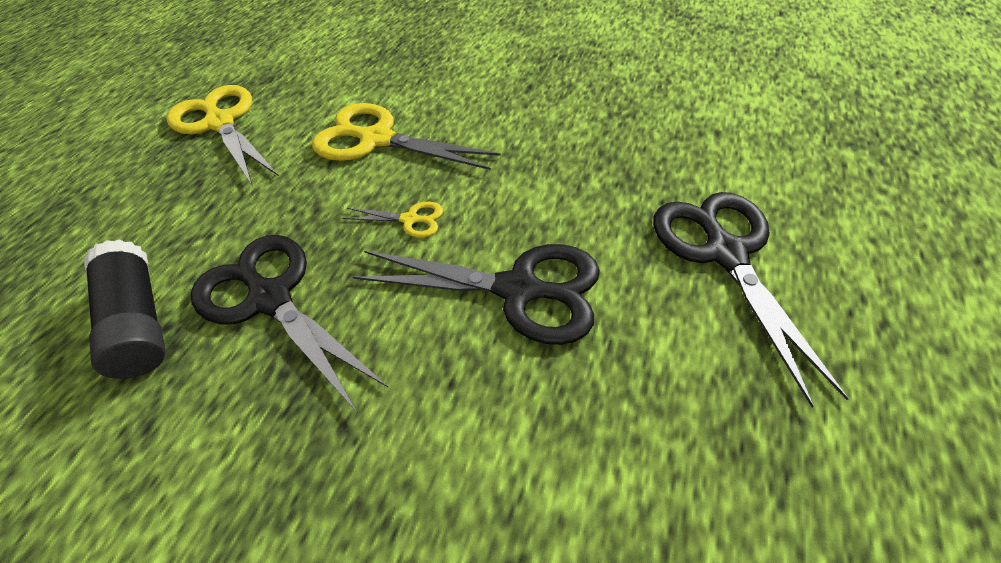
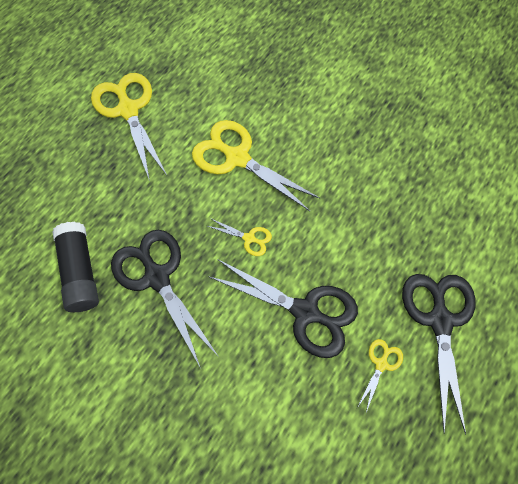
camera: 10 degrees right, 15 degrees up
(662, 331) = (381, 364): none -> yellow scissors

